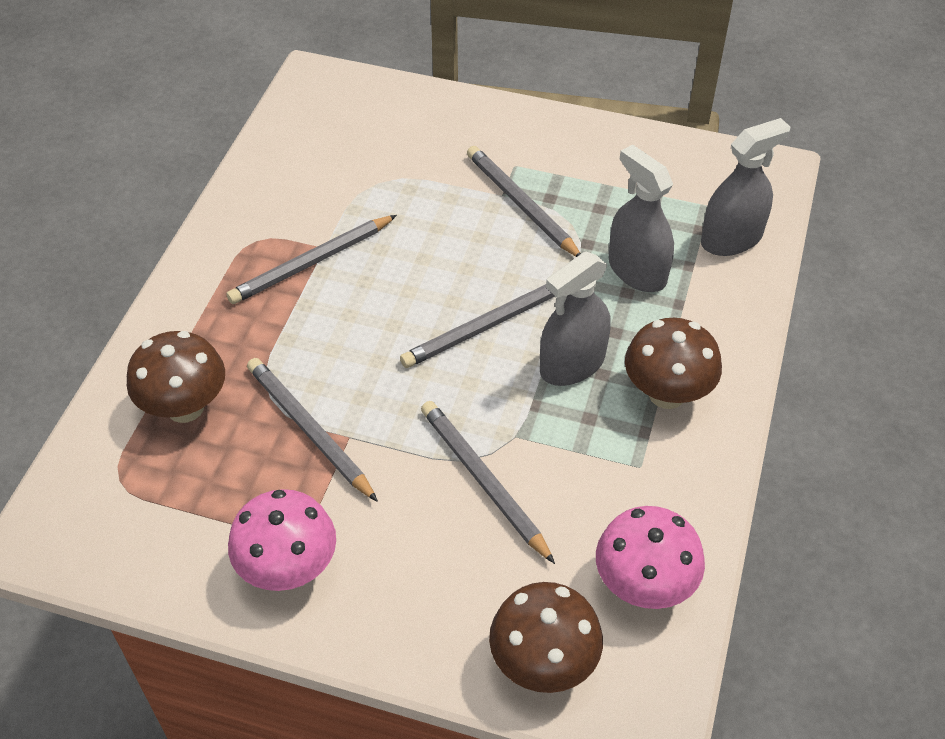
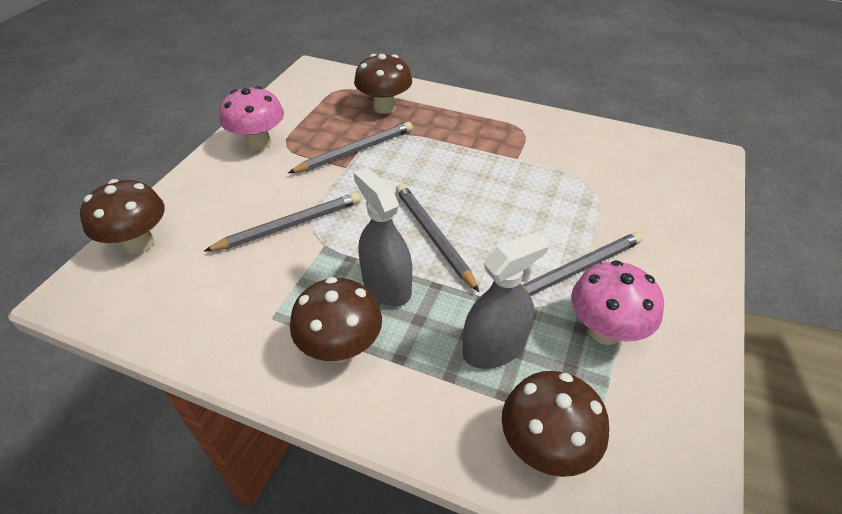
camera: 95 degrees right, 5 degrees down
(312, 263) = (502, 153): grey pencil -> none
(643, 586) = (166, 304): pink mushroom -> pink mushroom (605, 331)
(731, 238) = (545, 447): grey spray bottle -> brown mushroom

